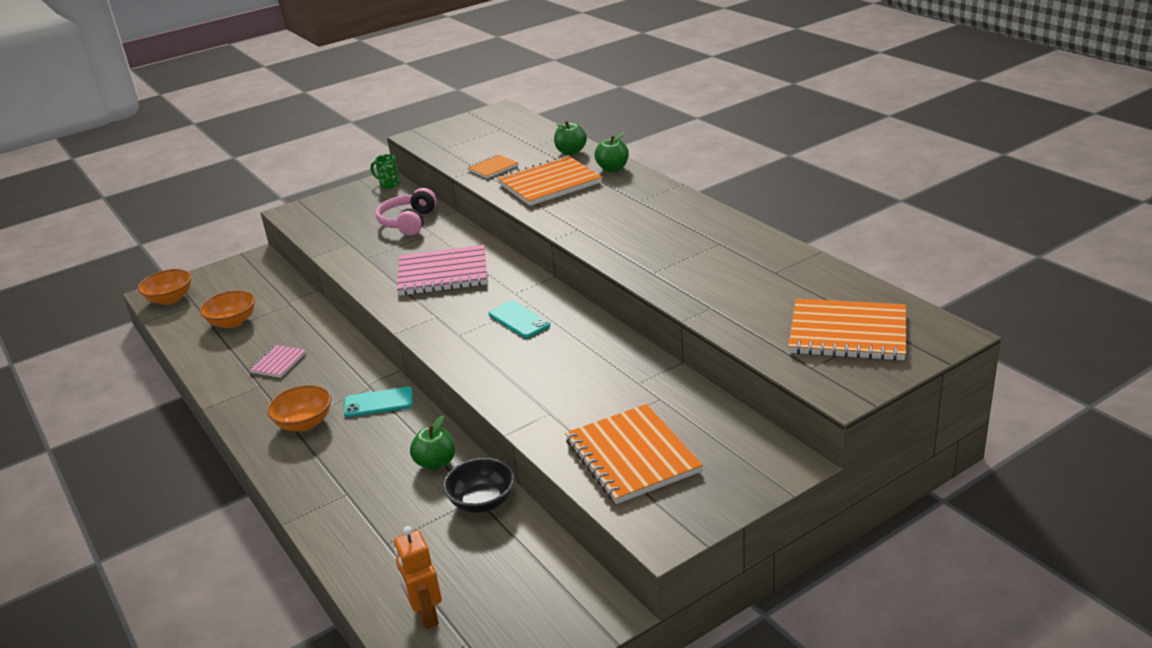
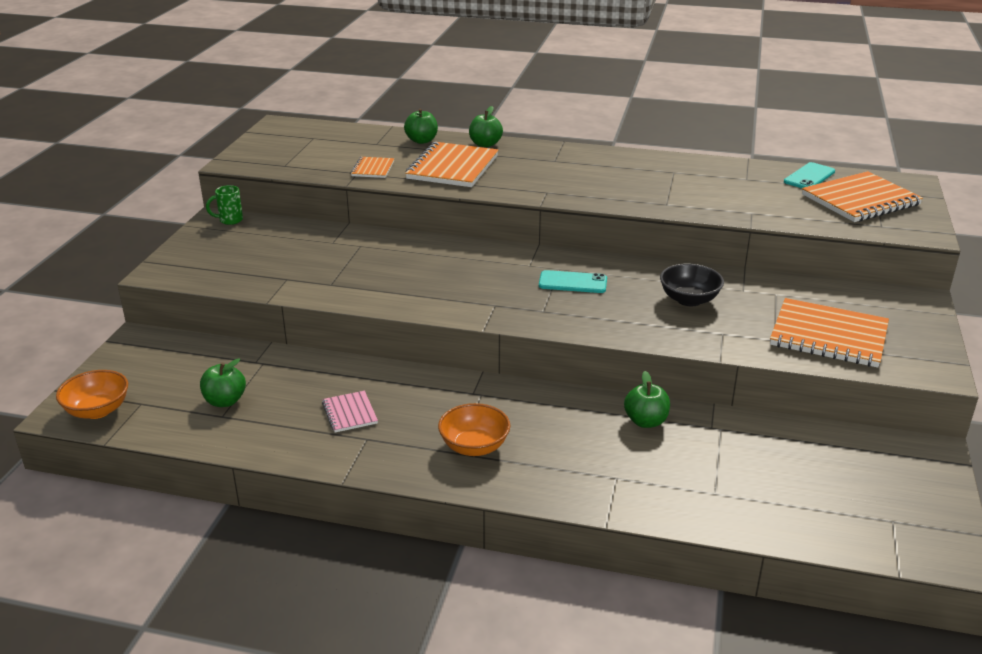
camera: 45 degrees left, 0 degrees up
(232, 322) = (225, 401): orange bowl -> green apple
(378, 402) = (512, 402): turquoise phone -> turquoise phone (809, 177)
(408, 222) = (317, 244): pink headphones -> none
(426, 615) = (833, 520): orange robot -> none
(443, 273) = (436, 272): pink notebook -> none
(482, 502) = (730, 429): black bowl -> black bowl (689, 300)

